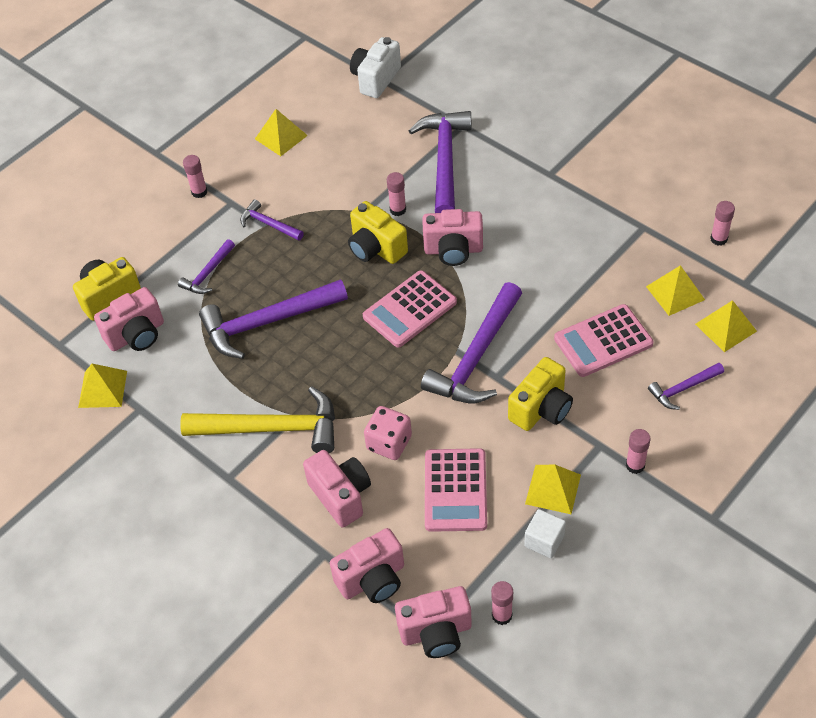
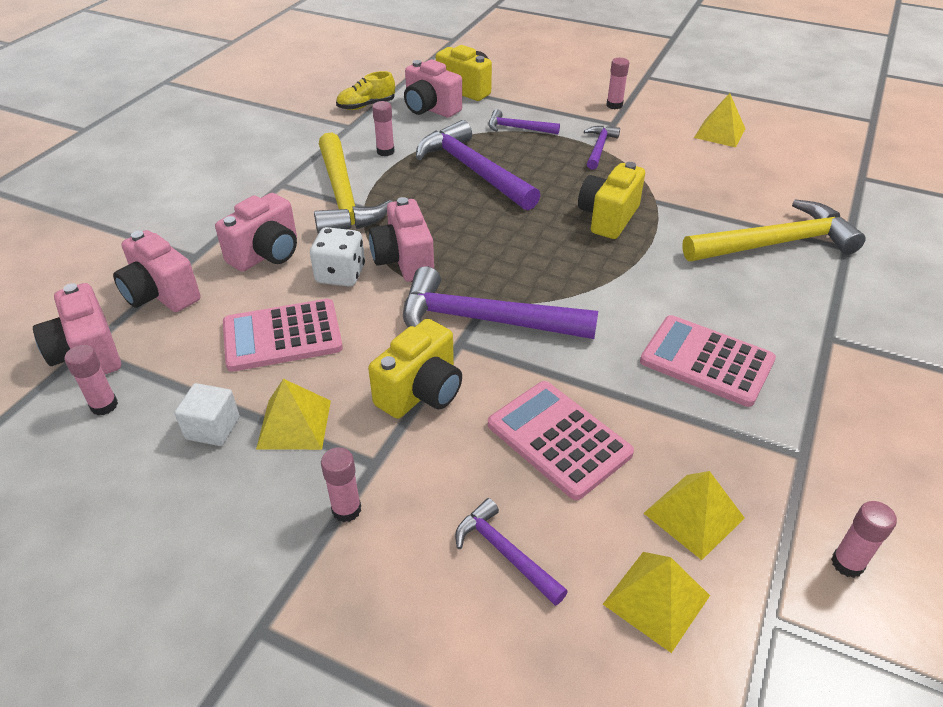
camera: 70 degrees right, 10 degrees down
(102, 389) = (366, 106): yellow pyramid -> yellow shoe
(376, 79) = (858, 173): white camera -> none
(389, 443) = (340, 274): pink dice -> white dice
(398, 210) = (674, 223): pink glue stick -> pink glue stick (385, 151)
(409, 309) = (532, 256): pink calculator -> pink calculator (706, 361)
(444, 161) = (775, 243): purple hammer -> yellow hammer
(453, 250) = (640, 274): pink camera -> pink camera (404, 261)
(541, 409) = (421, 392): yellow camera -> yellow camera turned 75 degrees counterclockwise

